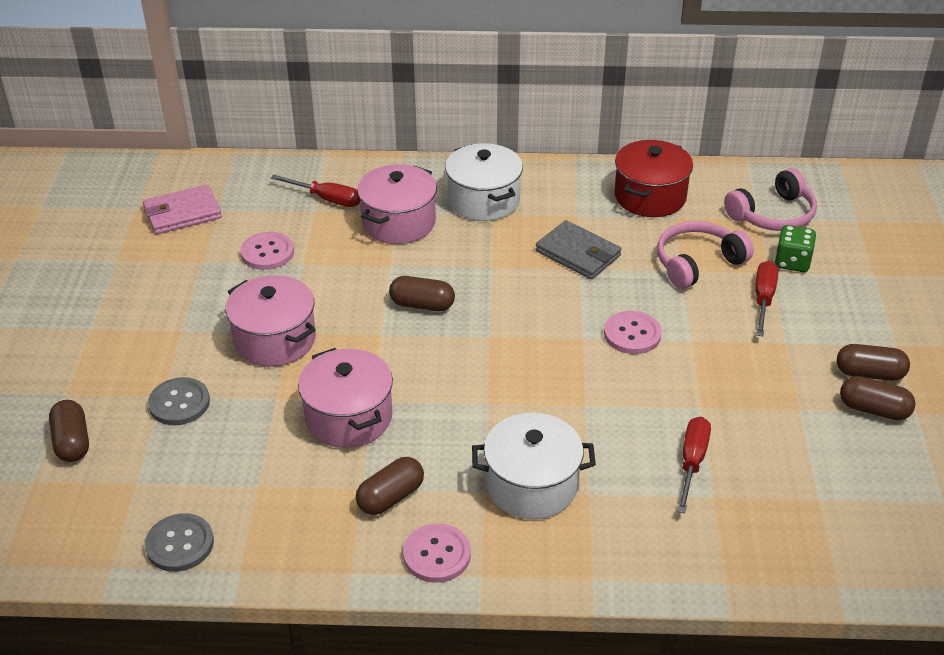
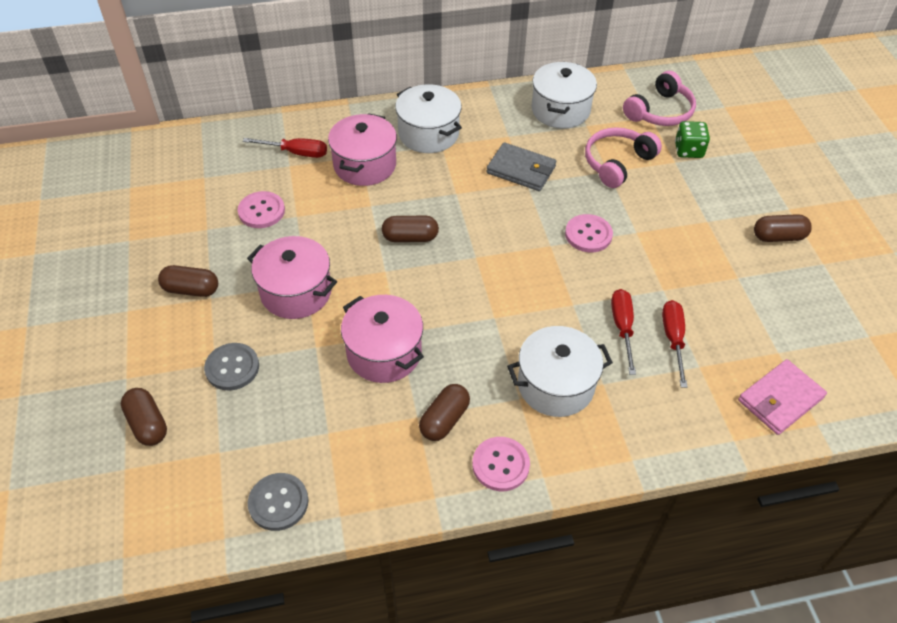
camera: 15 degrees left, 10 degrees up
(182, 213) = (173, 186): pink wallet -> pink wallet (780, 399)
(650, 197) = (560, 110): red pot -> white pot
(763, 299) = (678, 186): red screwdriver -> red screwdriver (622, 327)
(873, 409) = (792, 267): brown capsule -> brown capsule (191, 289)

